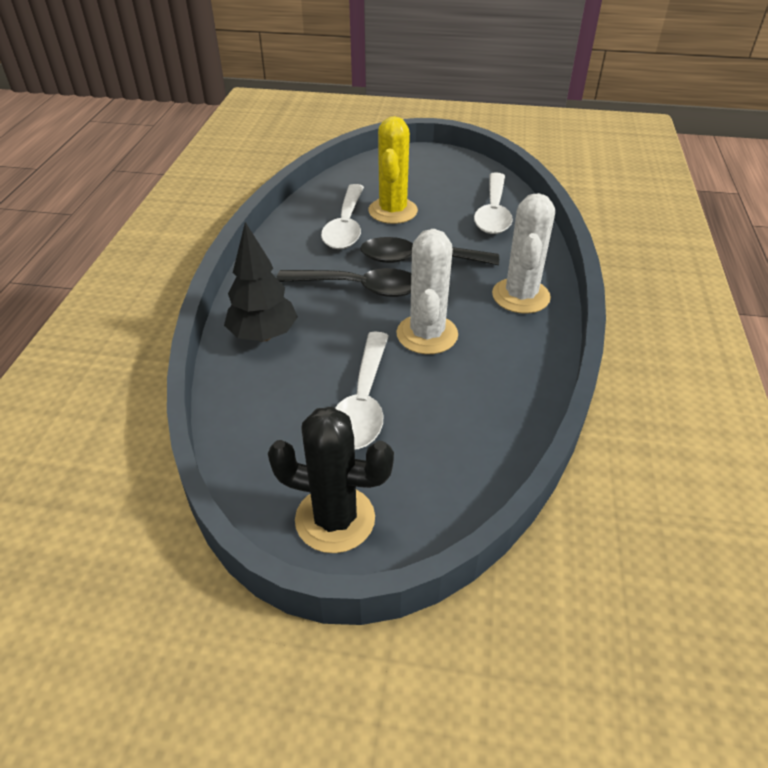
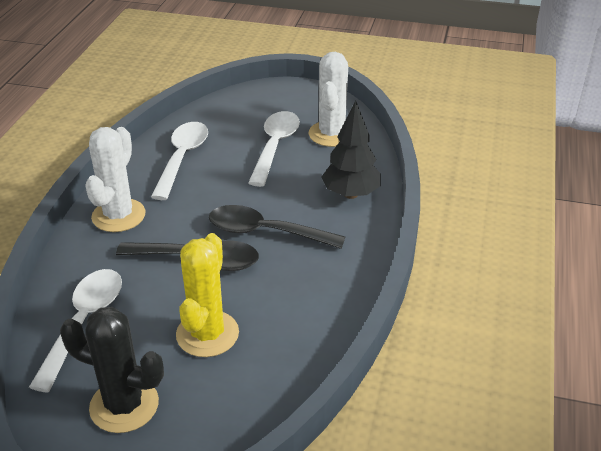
camera: 175 degrees left, 5 degrees down
(335, 519) = (298, 98): black cactus -> black cactus (124, 405)
(346, 226) = (269, 312): white spoon -> white spoon (182, 158)
(427, 334) = (215, 188): white cactus -> white cactus (331, 134)

